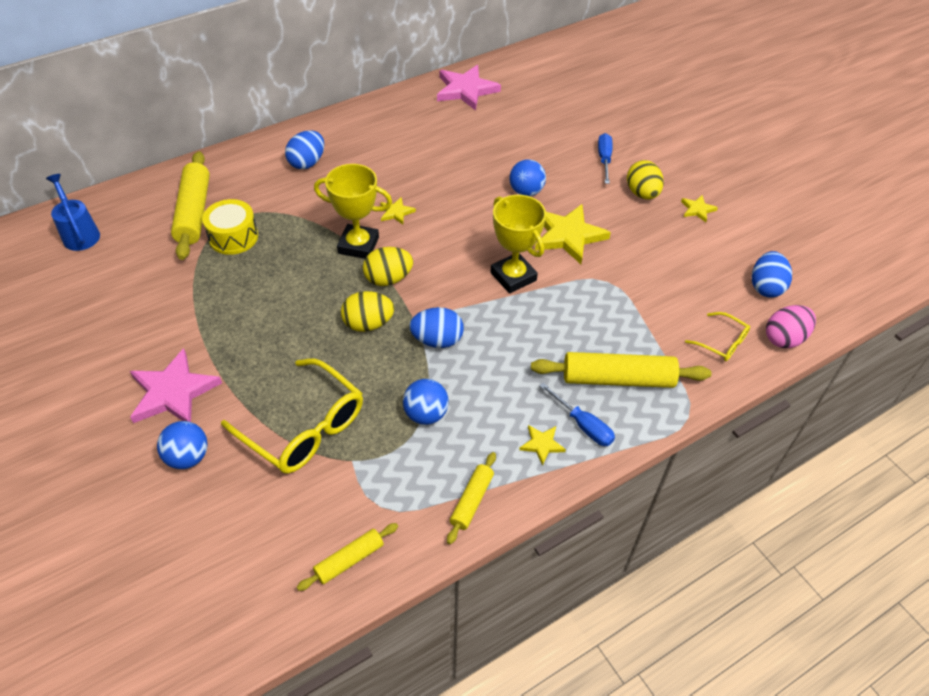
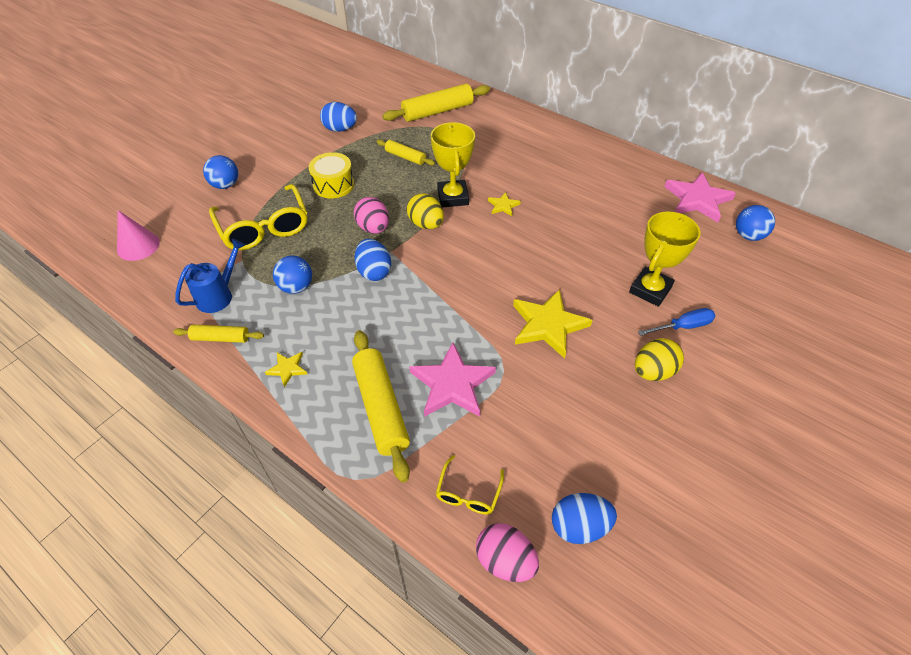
camera: 70 degrees right, 0 degrees up
(79, 233) = (390, 77): blue watering can -> blue watering can (219, 295)
(173, 392) = (275, 160): pink star -> pink star (452, 384)
(233, 237) = (424, 136): yellow drum -> yellow drum (333, 185)
(255, 579) = (138, 246): none -> pink cone
(304, 427) = (264, 227): yellow glasses -> yellow glasses turned 45 degrees counterclockwise
(307, 163) = (526, 142): blue egg -> blue egg (340, 129)
(349, 560) = (158, 285): yellow rolling pin -> yellow rolling pin (405, 157)
(368, 324) = (373, 228): yellow egg -> pink egg
(513, 276) = (471, 299): yellow trophy -> yellow trophy (650, 290)
(526, 192) = (587, 279): blue ball -> blue ball (748, 235)
(583, 425) = (317, 393): blue screwdriver -> none
(697, 209) = (665, 430): yellow star -> none

